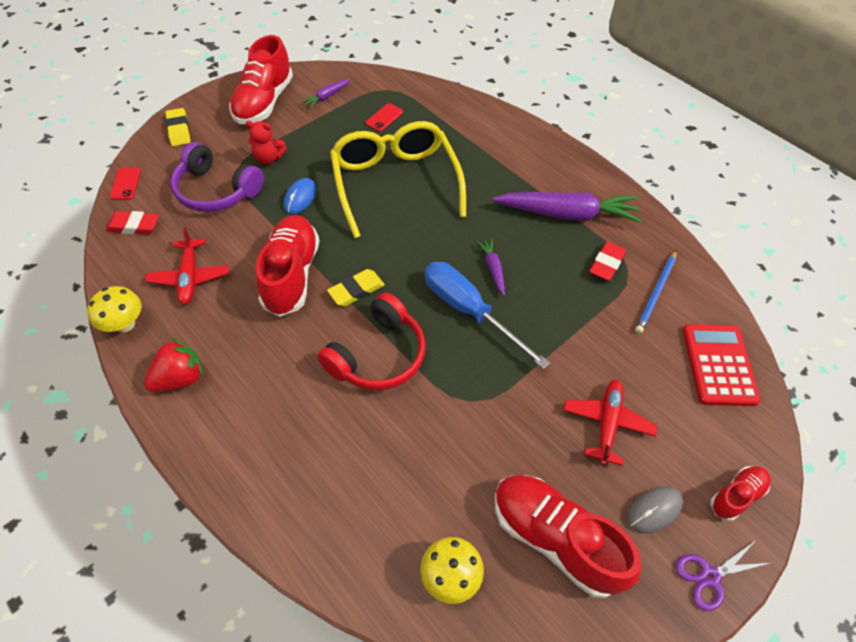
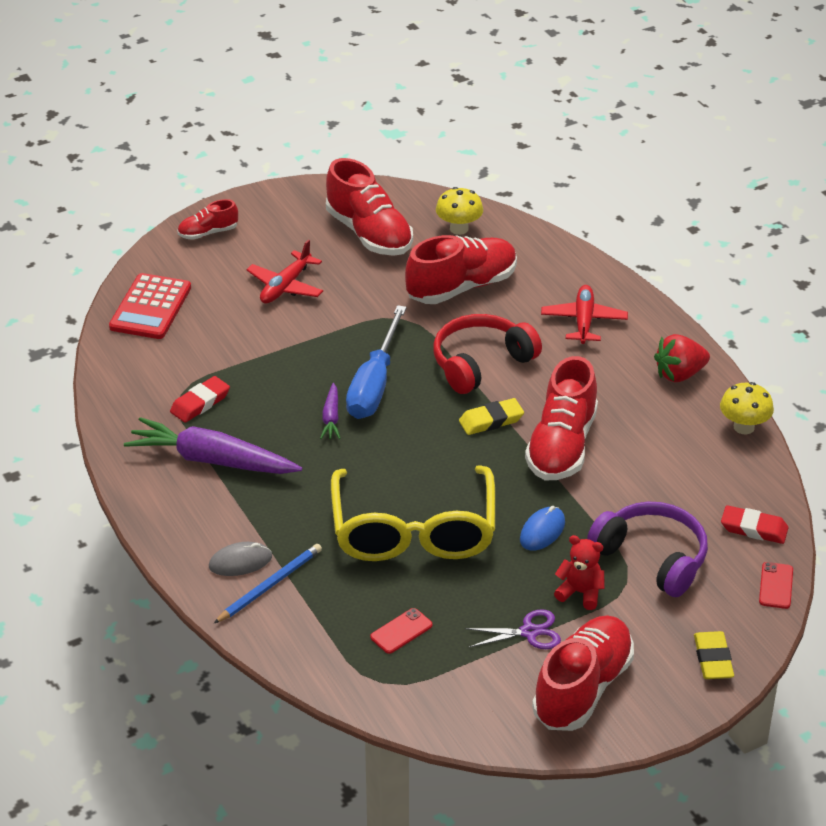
camera: 165 degrees left, 15 degrees down
(190, 277) = (678, 461): red plane -> red plane (583, 321)
(327, 97) = (482, 683): purple carrot -> none
(421, 463) = (461, 287): none -> red shoe
(469, 311) = (374, 384): blue screwdriver -> blue screwdriver turned 45 degrees clockwise
(654, 510) = (281, 235): grey mouse -> grey mouse (240, 562)
(656, 293) = (166, 369): blue pencil -> blue pencil (270, 585)
(709, 576) = (263, 201): purple scissors -> purple scissors (529, 632)

